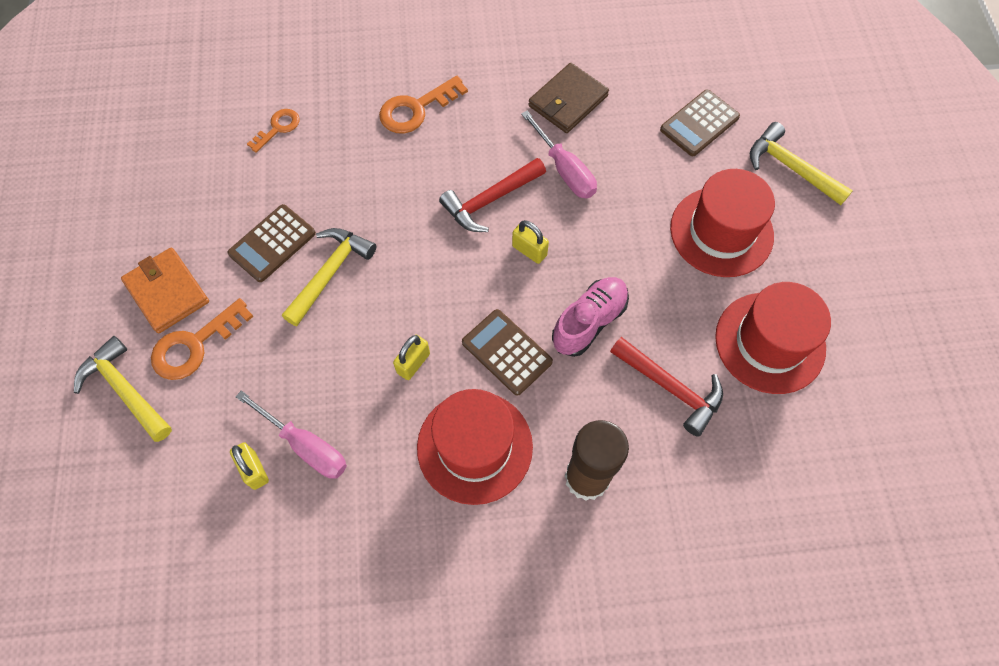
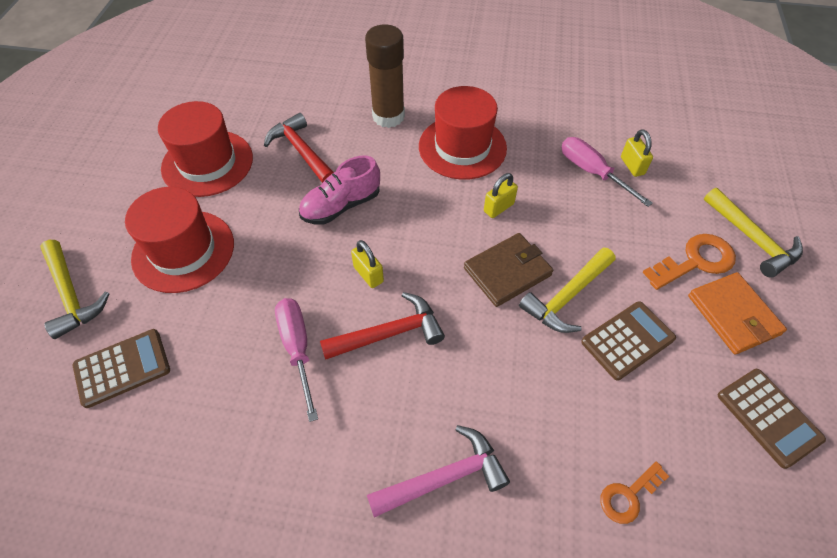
camera: 165 degrees left, 10 degrees down
(416, 109) = (444, 478): orange key -> pink hammer
(506, 352) = (418, 199): brown calculator -> brown calculator (768, 417)
(568, 101) = (251, 439): brown wallet -> brown wallet (507, 272)

